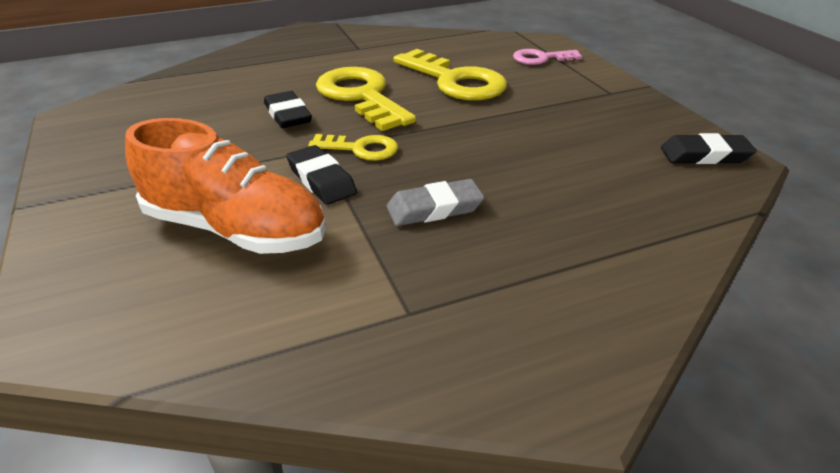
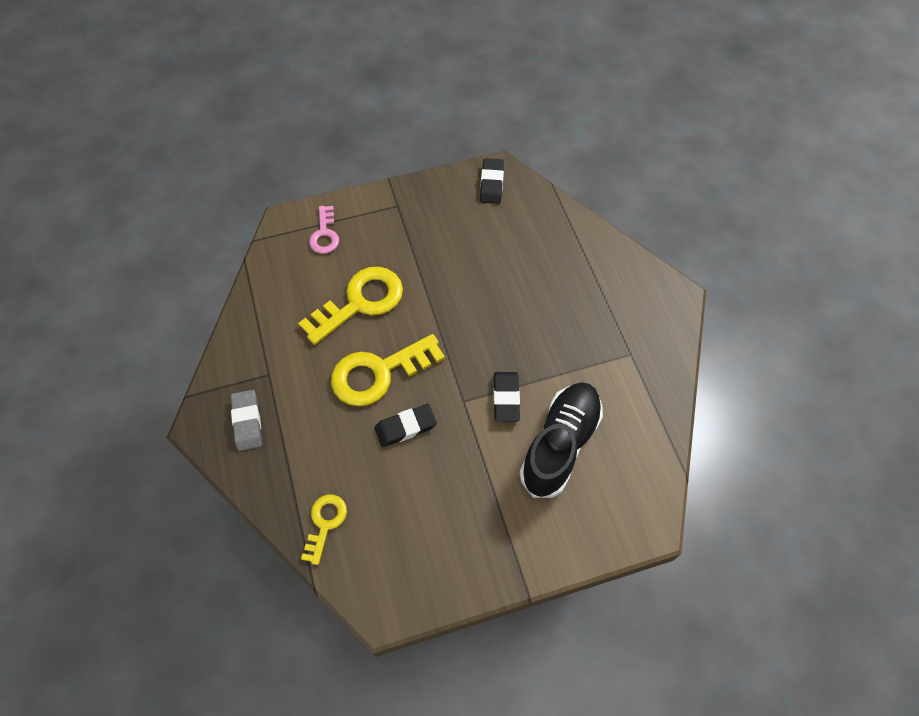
camera: 85 degrees left, 25 degrees up
(235, 229) = (560, 445): orange shoe -> black shoe
(321, 180) = (506, 398): black eraser -> black eraser turned 60 degrees counterclockwise
(361, 149) = (466, 374): yellow key -> yellow key (325, 523)
(434, 208) = (542, 334): grey eraser -> grey eraser (247, 422)

